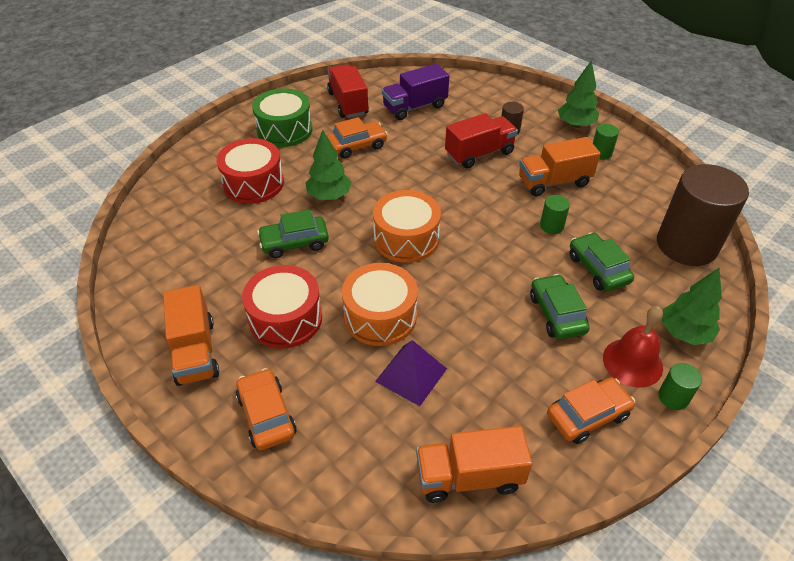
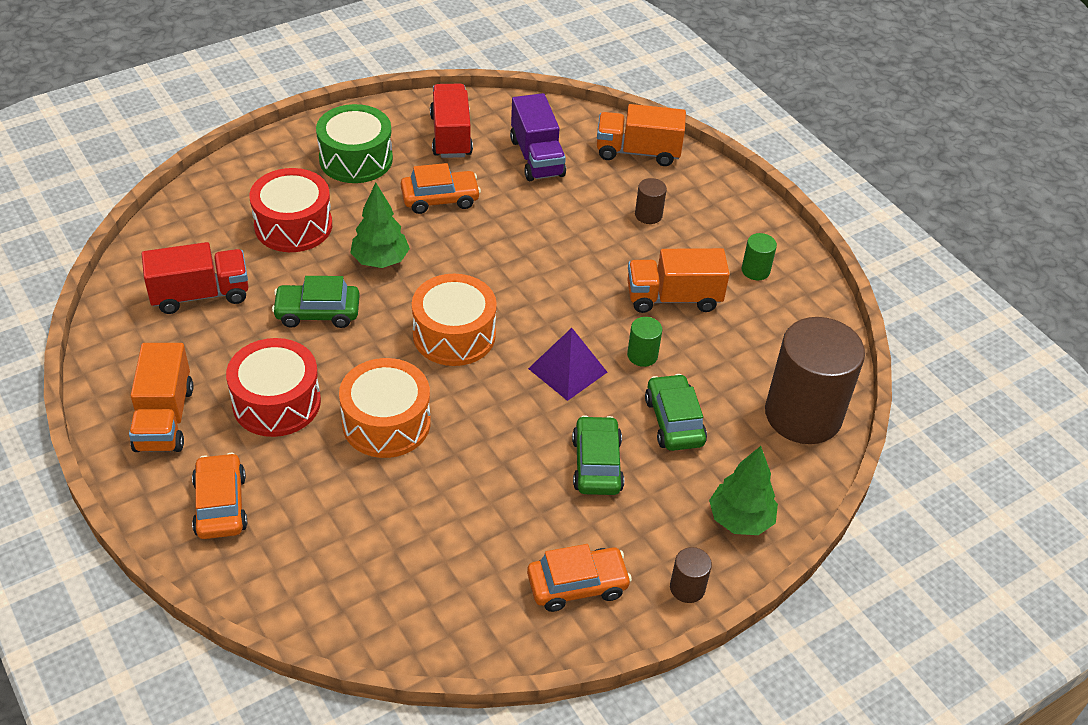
camera: 10 degrees right, 0 degrees up
(411, 374) = (396, 496): purple pyramid -> purple pyramid (568, 370)
(415, 107) = (537, 157): purple truck -> purple truck turned 90 degrees counterclockwise
(469, 477) = (415, 617): orange truck -> orange truck (638, 152)
(479, 154) = (593, 240): red truck -> red truck (200, 294)
(575, 125) = (741, 224): green tree -> none
(632, 362) = (659, 539): red bell -> none
(673, 397) = (687, 588): green cylinder -> brown cylinder

